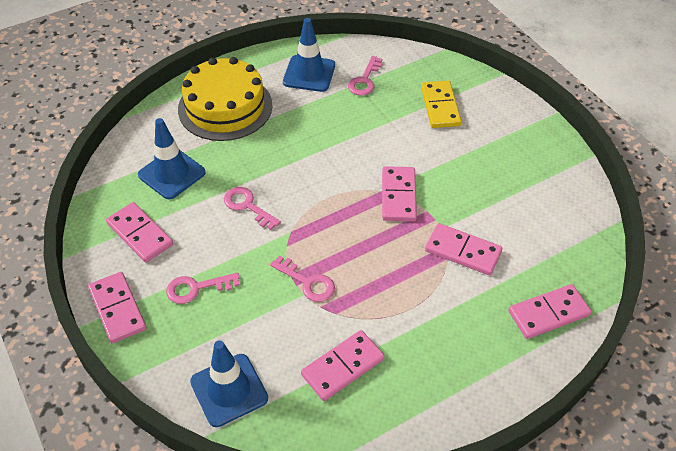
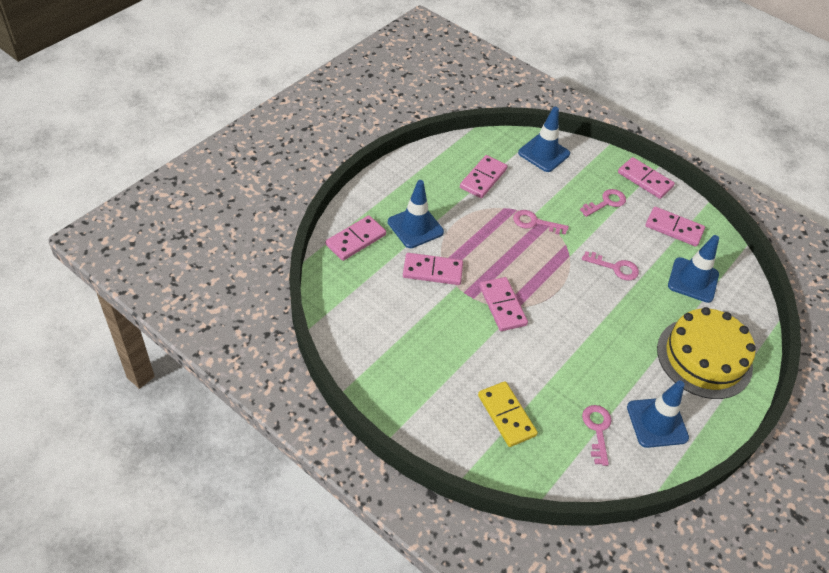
camera: 155 degrees right, 0 degrees up
(466, 313) = (415, 227): none -> blue traffic cone

